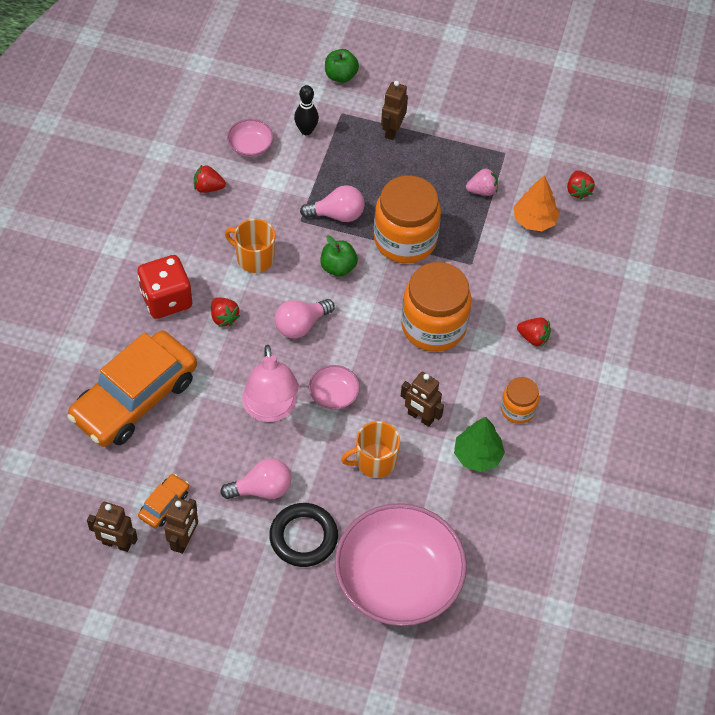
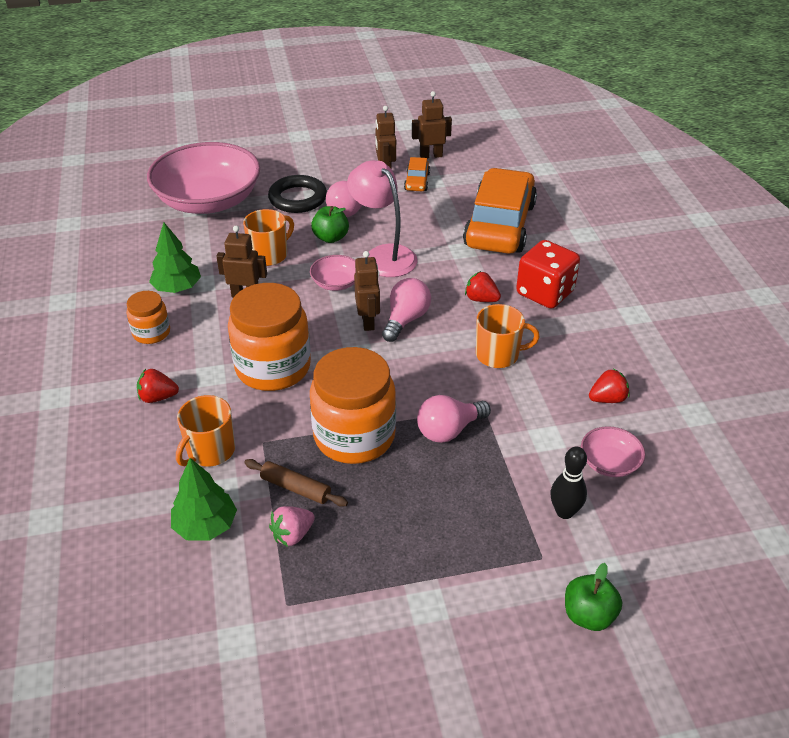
camera: 155 degrees right, 15 degrees down
(338, 267) = (408, 380): green apple -> green apple (331, 238)
(392, 130) = (459, 564): brown robot -> brown robot (368, 321)
(465, 220) = (295, 488): none -> brown rolling pin
(511, 273) = (210, 451): none -> orange mug
(534, 220) = (205, 525): orange tree -> green tree
(578, 191) = (158, 594): red strawberry -> none

